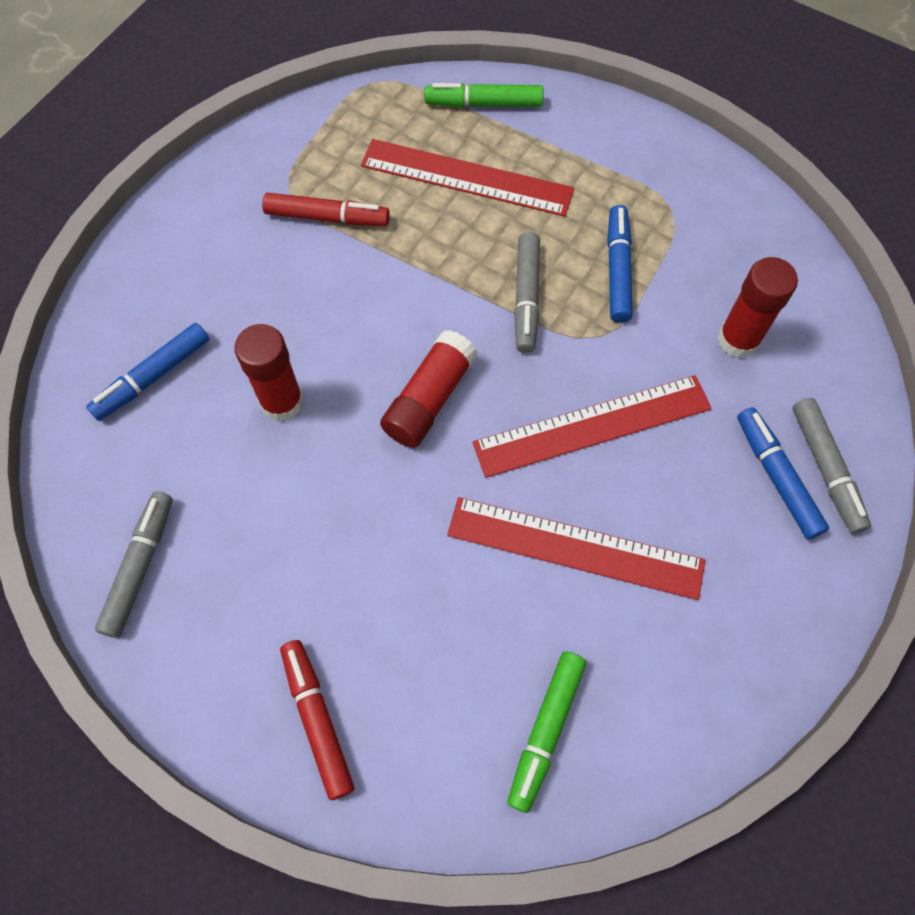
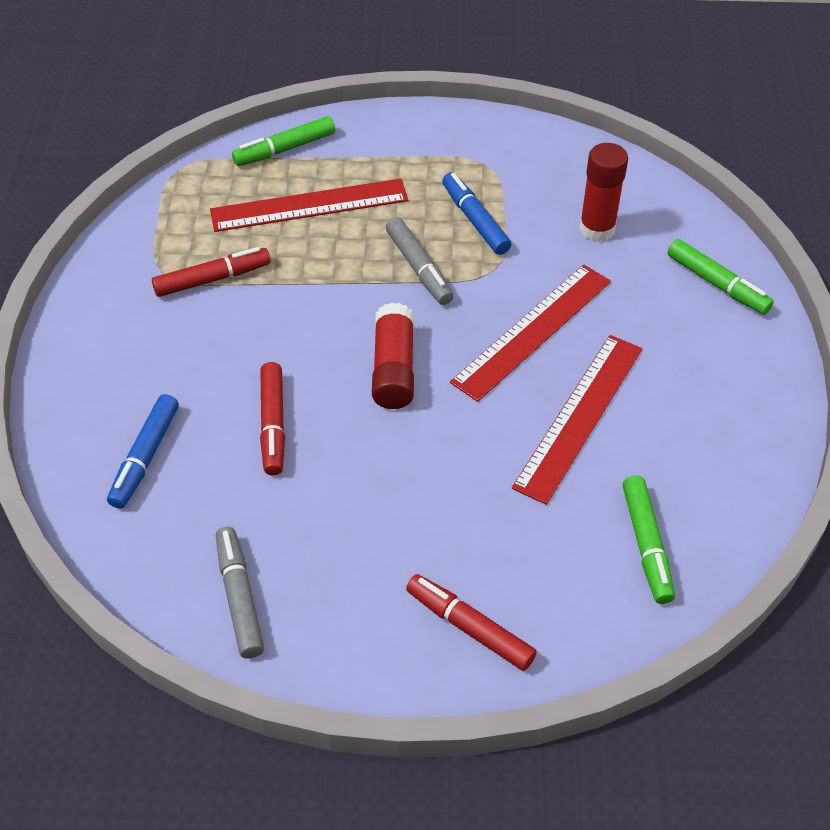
camera: 30 degrees left, 15 degrees down
(282, 402) = (273, 424): red glue stick -> red marker
(575, 548) = (579, 416): red ruler -> red ruler turned 45 degrees counterclockwise
(776, 476) = (687, 304): blue marker -> none
(826, 469) = (717, 284): grey marker -> green marker

